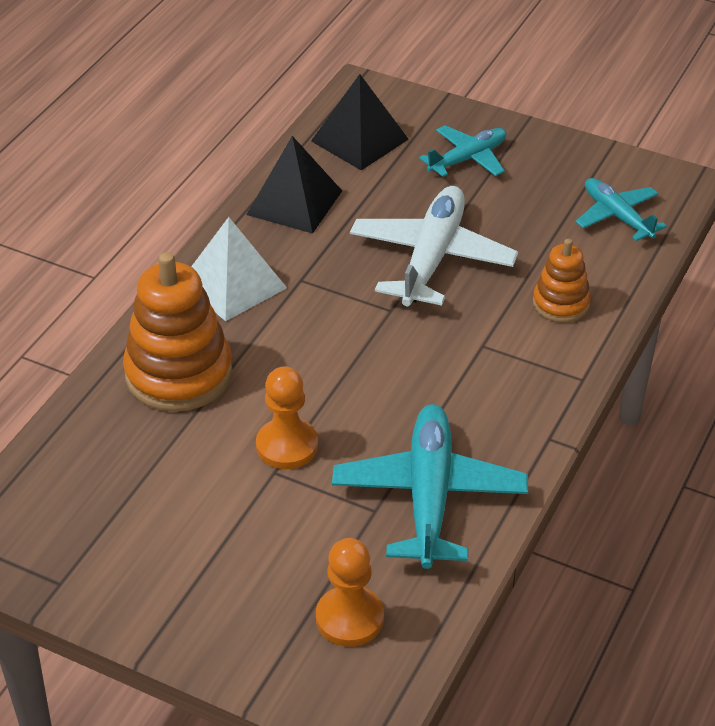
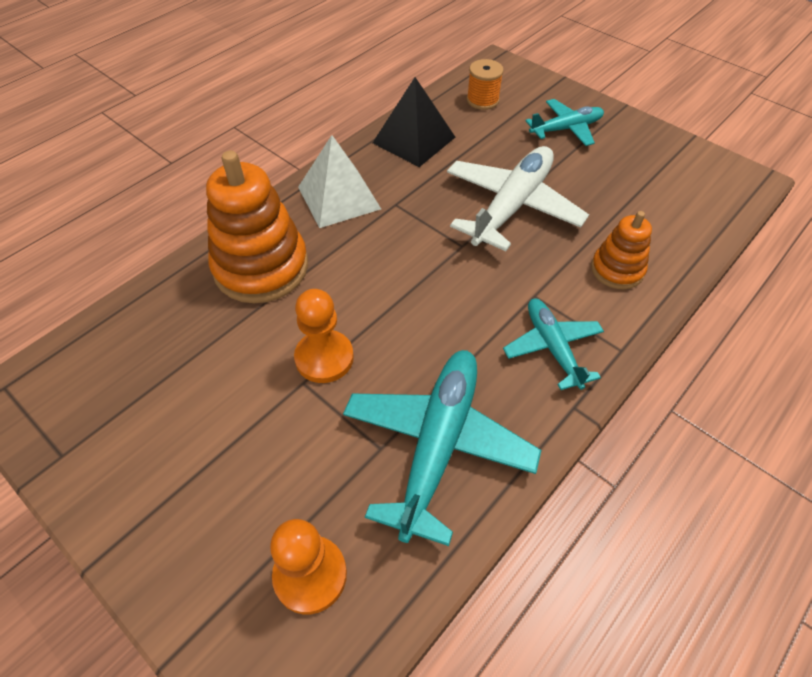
camera: 15 degrees right, 10 degrees up
(359, 140) = (482, 100): black pyramid -> orange spool
(617, 216) = (685, 199): turquoise plane -> turquoise plane (552, 347)

